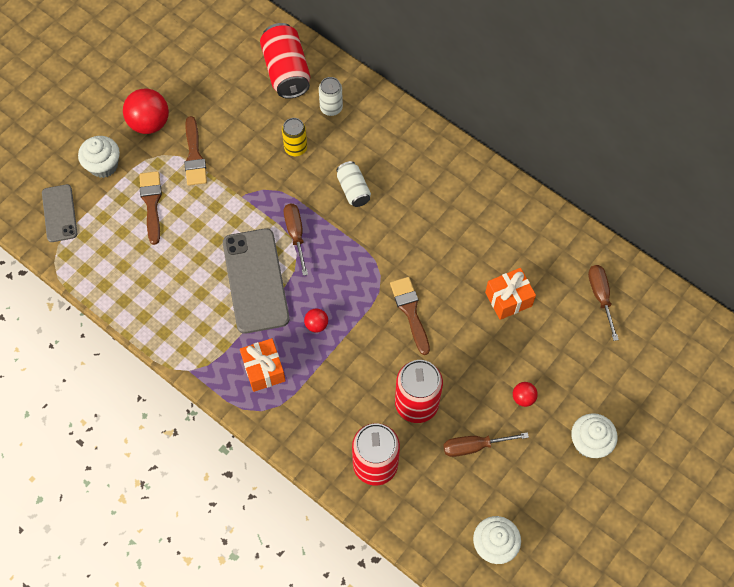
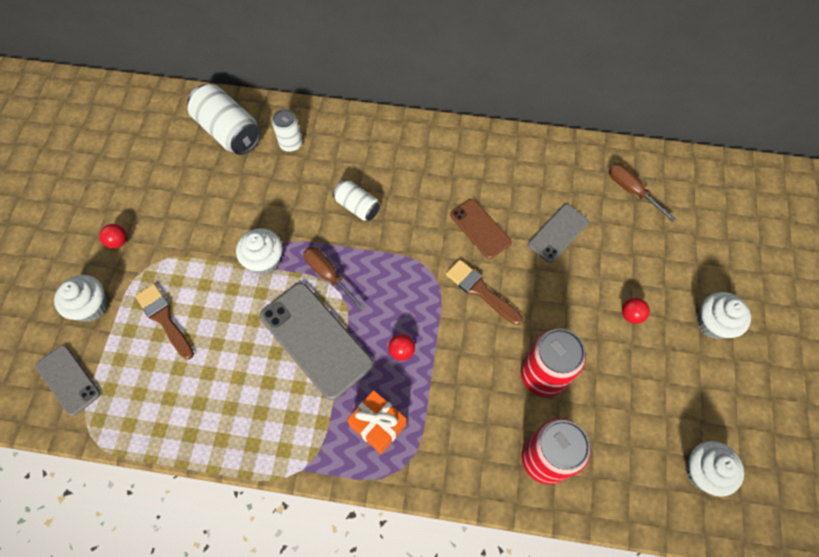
camera: 30 degrees left, 0 degrees up
(149, 123) = (118, 241): red ball -> red ball, size x0.50
(194, 156) = (182, 250): brown brush -> none
(252, 196) = (264, 260): none -> white cupcake
(286, 71) = (229, 131): red can -> white can
(295, 148) = (279, 195): yellow can -> none
(444, 261) = (480, 228): none -> brown phone
(474, 446) = (621, 385): brown screwdriver -> none
(508, 299) = (558, 233): orange gift -> grey phone

